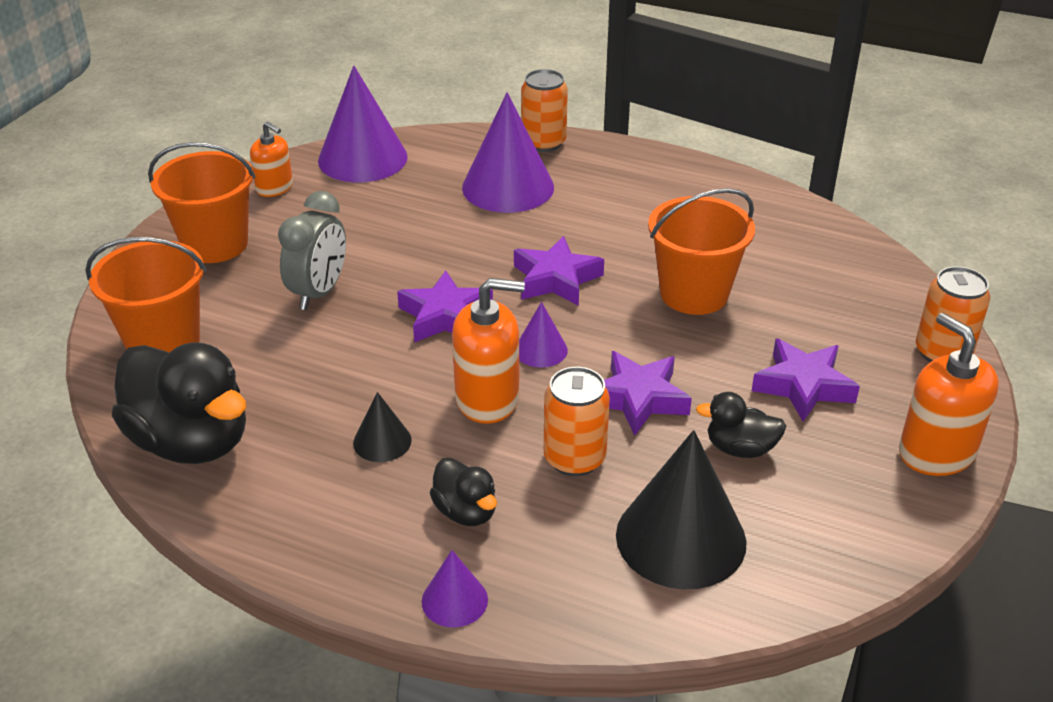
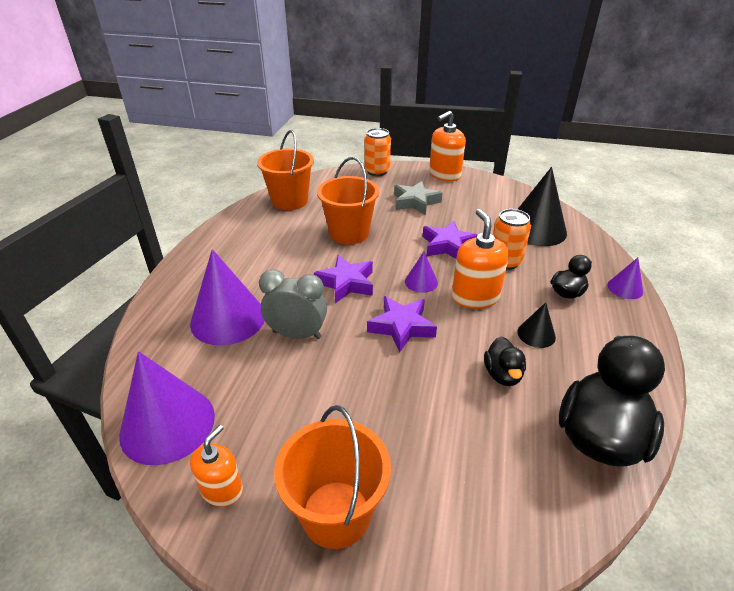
camera: 100 degrees left, 0 degrees up
(163, 342) = (501, 503): orange bucket -> orange bucket (289, 201)
(319, 293) = (394, 404): grey clock -> grey clock (297, 334)
(543, 143) = (159, 308): orange can -> none
(740, 448) = (468, 217): black duck -> black duck (502, 375)
(803, 386) = (415, 202): purple star -> grey star

